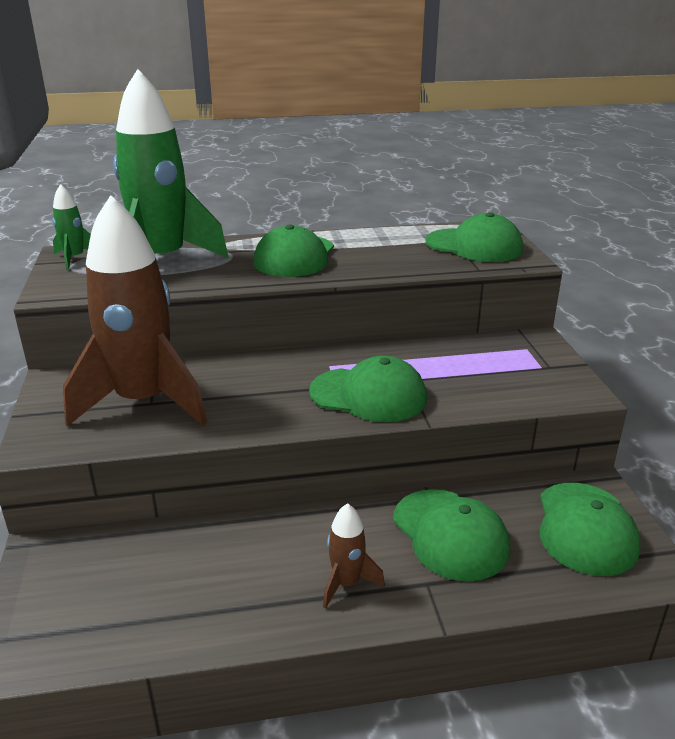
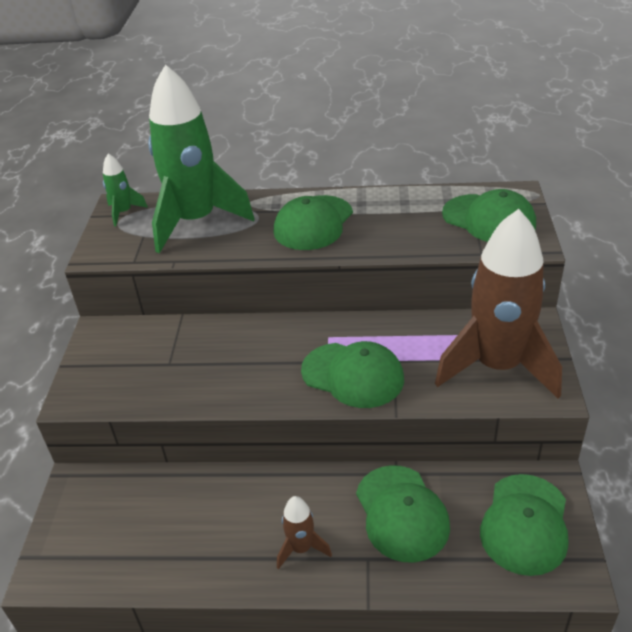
camera: 15 degrees right, 10 degrees up
(143, 402) = (163, 362): brown rocket -> brown rocket (497, 366)

